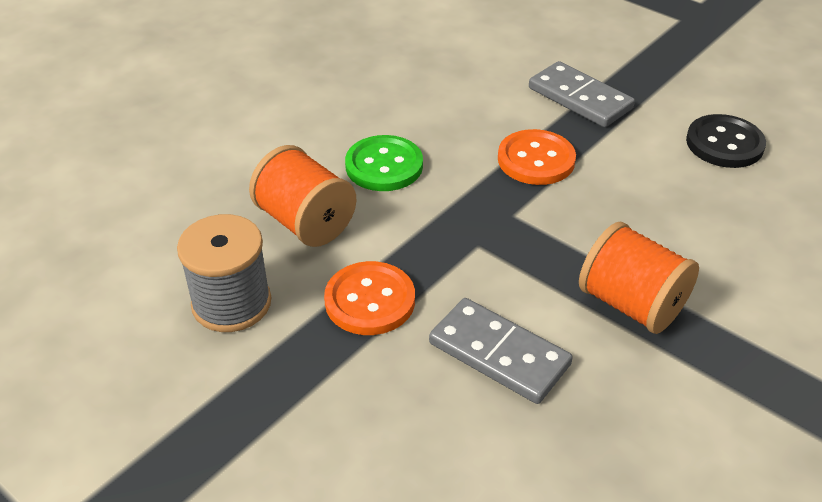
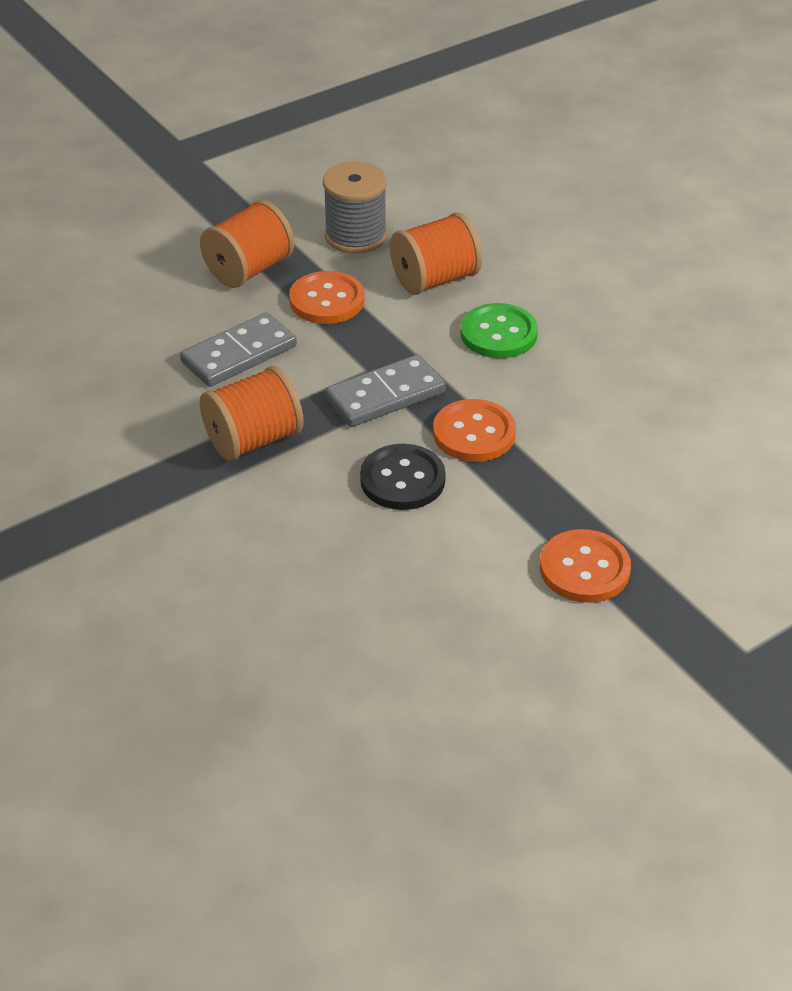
camera: 105 degrees right, 0 degrees up
(328, 389) = (249, 270): none -> orange spool
(579, 98) = (575, 495): grey domino -> grey domino (385, 395)
(655, 86) = (584, 569): none -> orange button
(724, 144) = (452, 588): black button -> black button (402, 480)

